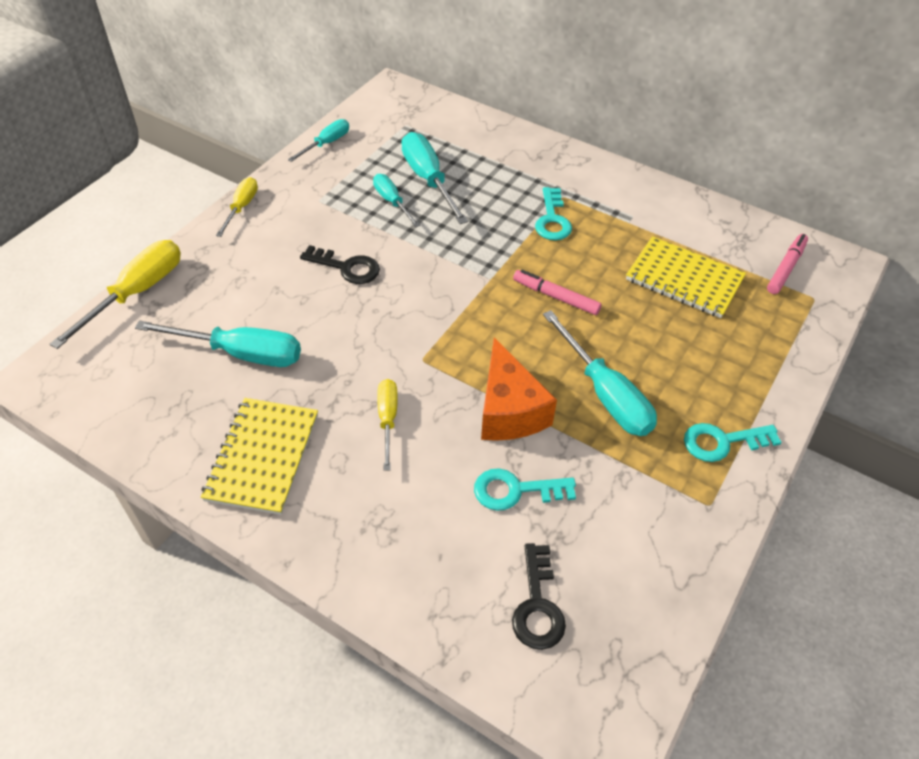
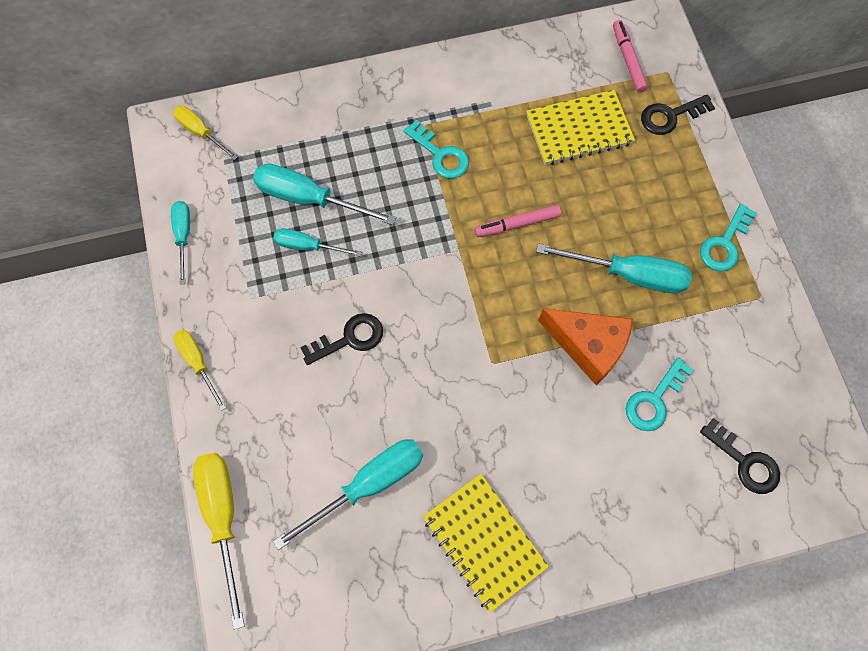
camera: 45 degrees left, 20 degrees up
(387, 419) = (525, 431): yellow screwdriver -> yellow screwdriver (201, 132)
(780, 326) = (670, 116): none -> black key

